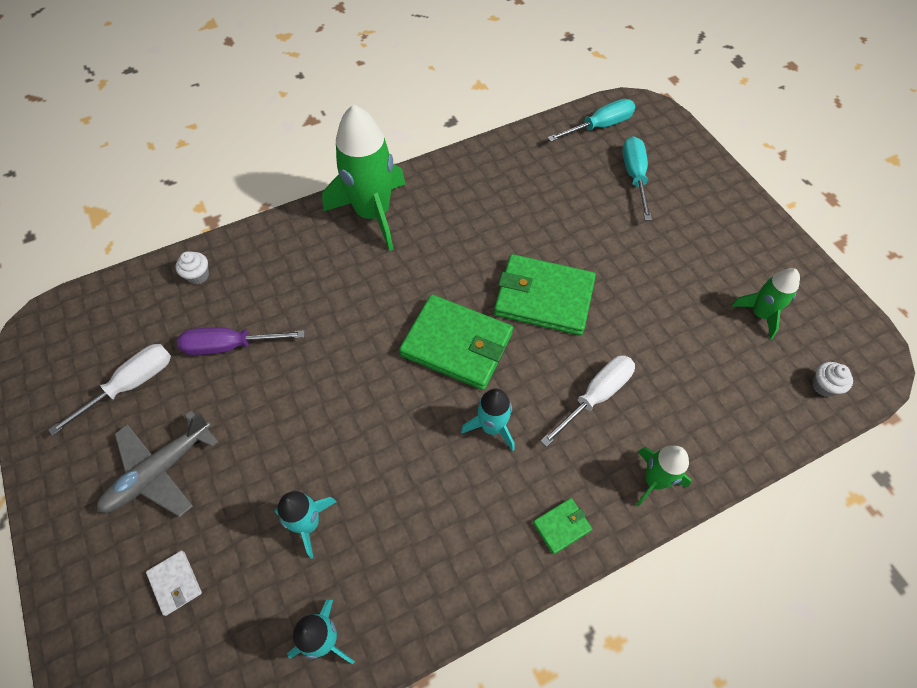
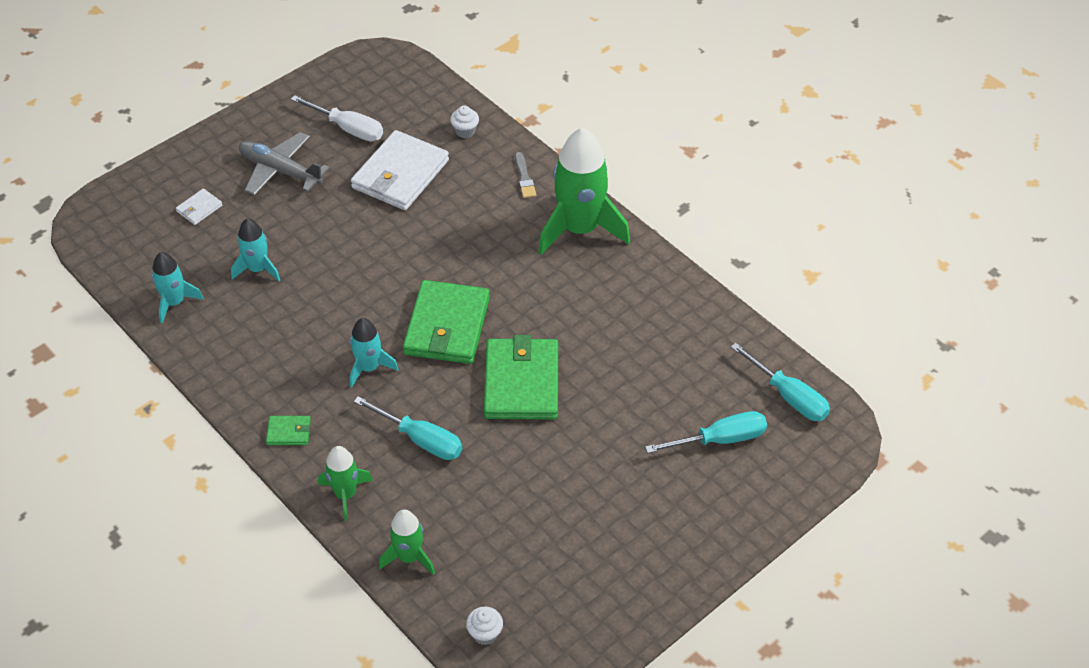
camera: 75 degrees right, 10 degrees down
(230, 346) = (400, 174): purple screwdriver -> white wallet
(288, 240) = (524, 178): none -> grey brush
(562, 526) = (289, 432): green wallet -> green wallet turned 45 degrees counterclockwise
(596, 396) = (421, 440): white screwdriver -> turquoise screwdriver
(760, 314) = (560, 572): green rocket -> green rocket (409, 557)

